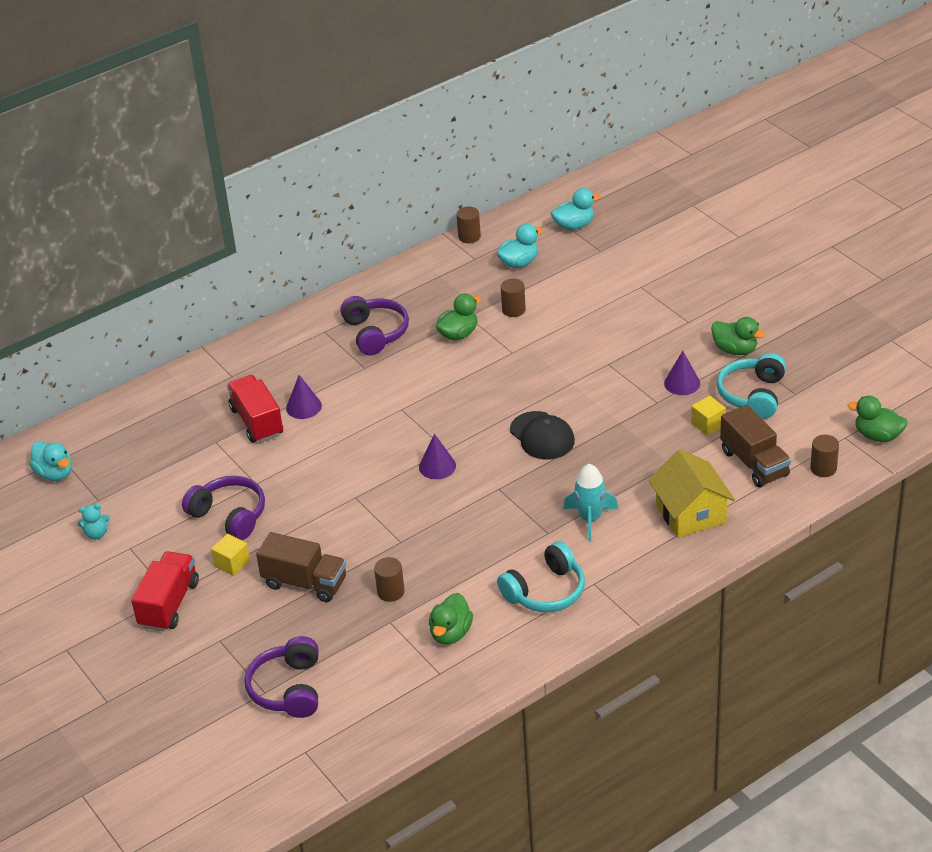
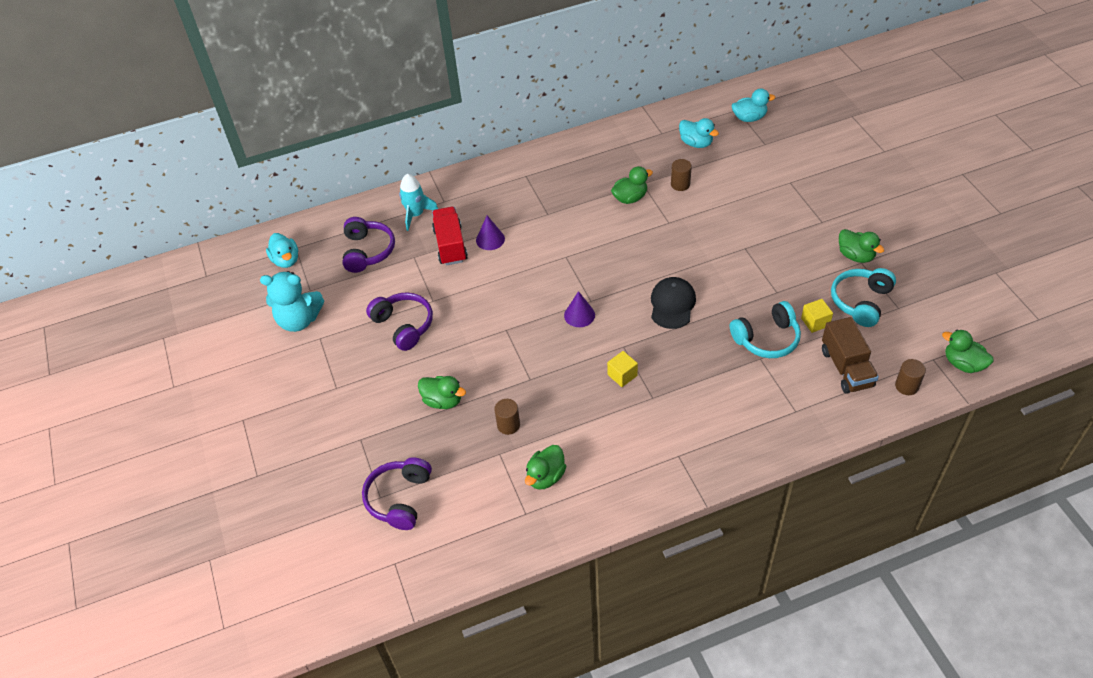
camera: 15 degrees right, 10 degrees up
(96, 534) = (299, 320): turquoise teddy bear -> turquoise teddy bear, size x2.16
(169, 604) = (332, 396): red truck -> none
(232, 563) = (392, 370): yellow cube -> yellow cube (622, 375)
(305, 583) = (443, 401): brown truck -> green duck
(375, 333) = (565, 185): purple headphones -> purple headphones (367, 251)
(469, 237) = (662, 113): brown cylinder -> none
(519, 263) = (696, 143): turquoise duck -> turquoise duck turned 60 degrees clockwise
(542, 436) = (672, 304): black cap -> black cap turned 150 degrees counterclockwise
(545, 591) = (635, 454): turquoise headphones -> turquoise headphones (767, 339)
(590, 519) = (692, 392): turquoise rocket -> turquoise rocket (416, 214)
(682, 383) = (802, 278): purple cone -> none
(691, 514) = (779, 406): yellow house -> none

